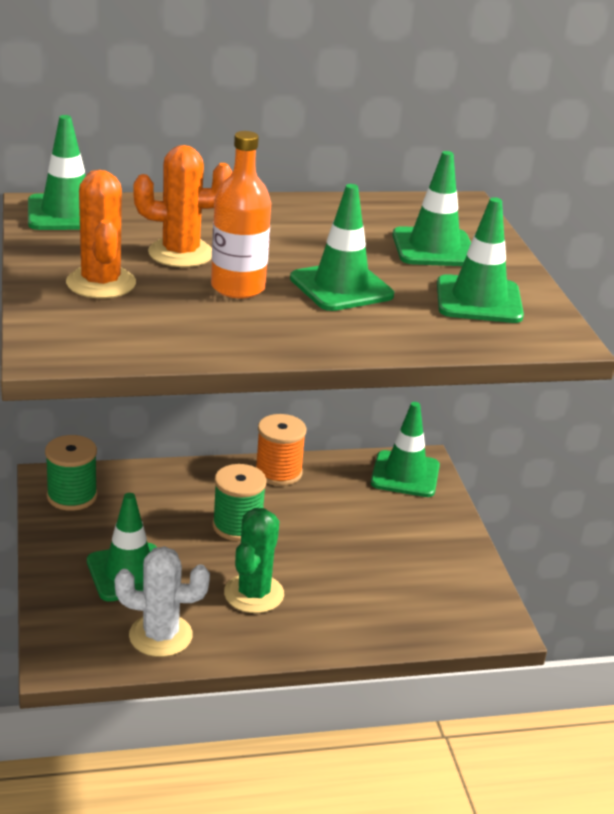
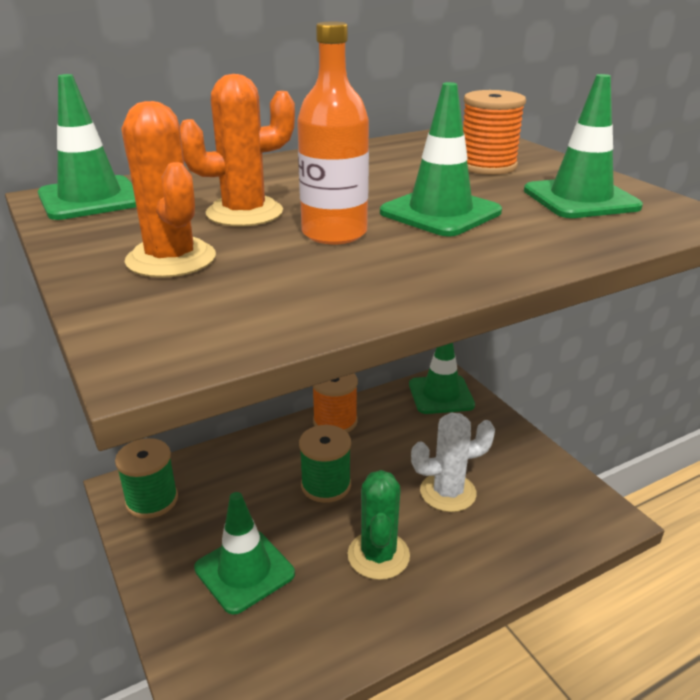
camera: 15 degrees left, 0 degrees up
(160, 635) = (310, 639): white cactus -> white cactus (448, 492)
(434, 248) = (487, 166): green traffic cone -> orange spool

